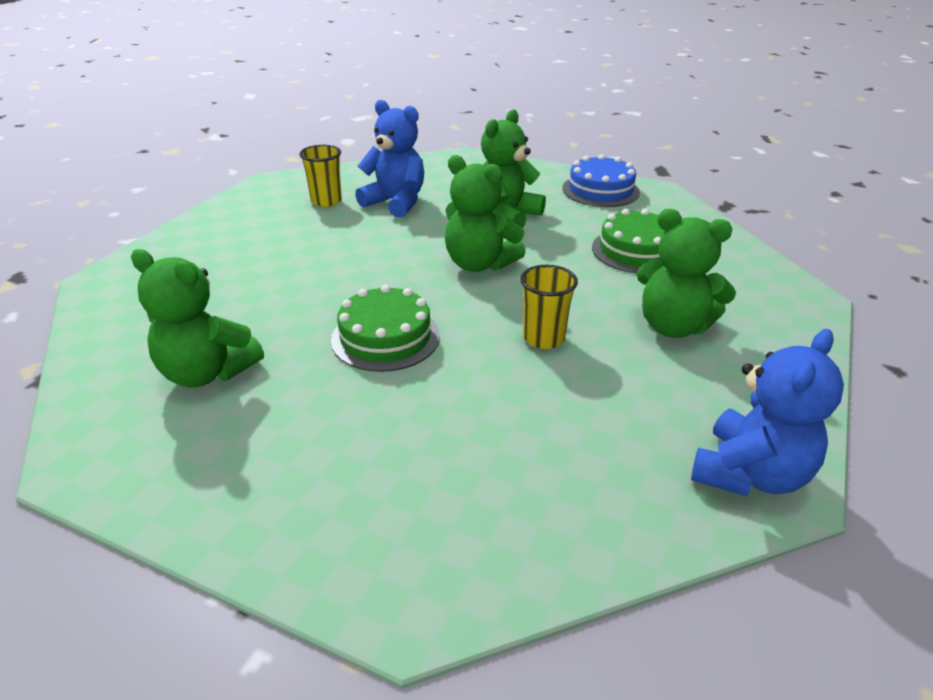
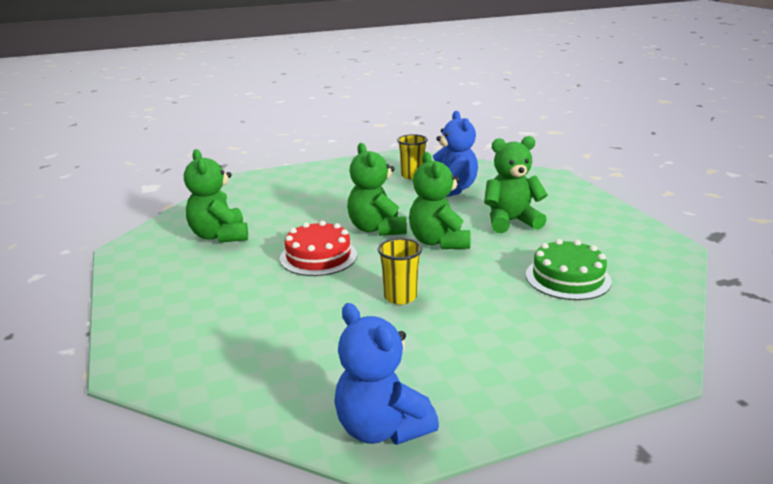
camera: 45 degrees right, 10 degrees down
(385, 337) = (318, 256): green cake -> red cake
(600, 190) = (620, 230): blue cake -> none
(673, 326) = (499, 331): green teddy bear -> green teddy bear (377, 229)
(749, 474) = (382, 428): blue teddy bear -> blue teddy bear turned 60 degrees clockwise

